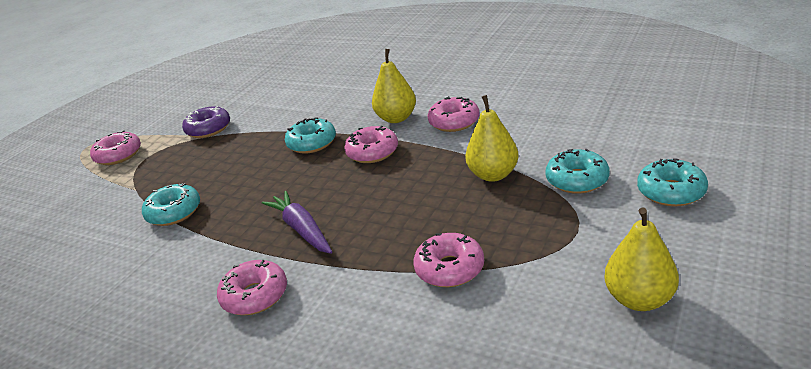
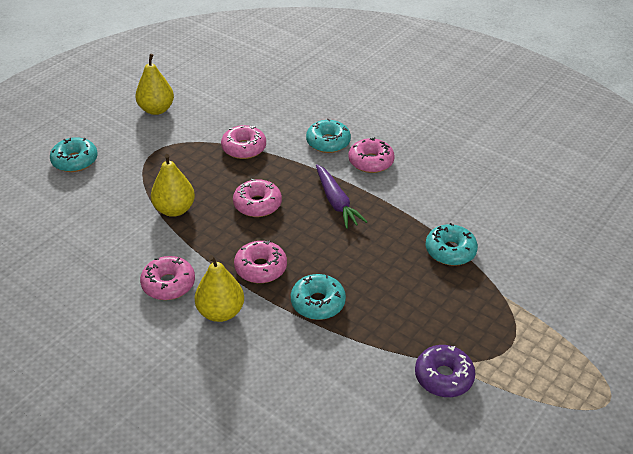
camera: 175 degrees left, 10 degrees up
(118, 155) = (550, 364): pink donut -> pink donut (257, 204)
(577, 180) = (121, 187): turquoise donut -> turquoise donut (328, 142)

